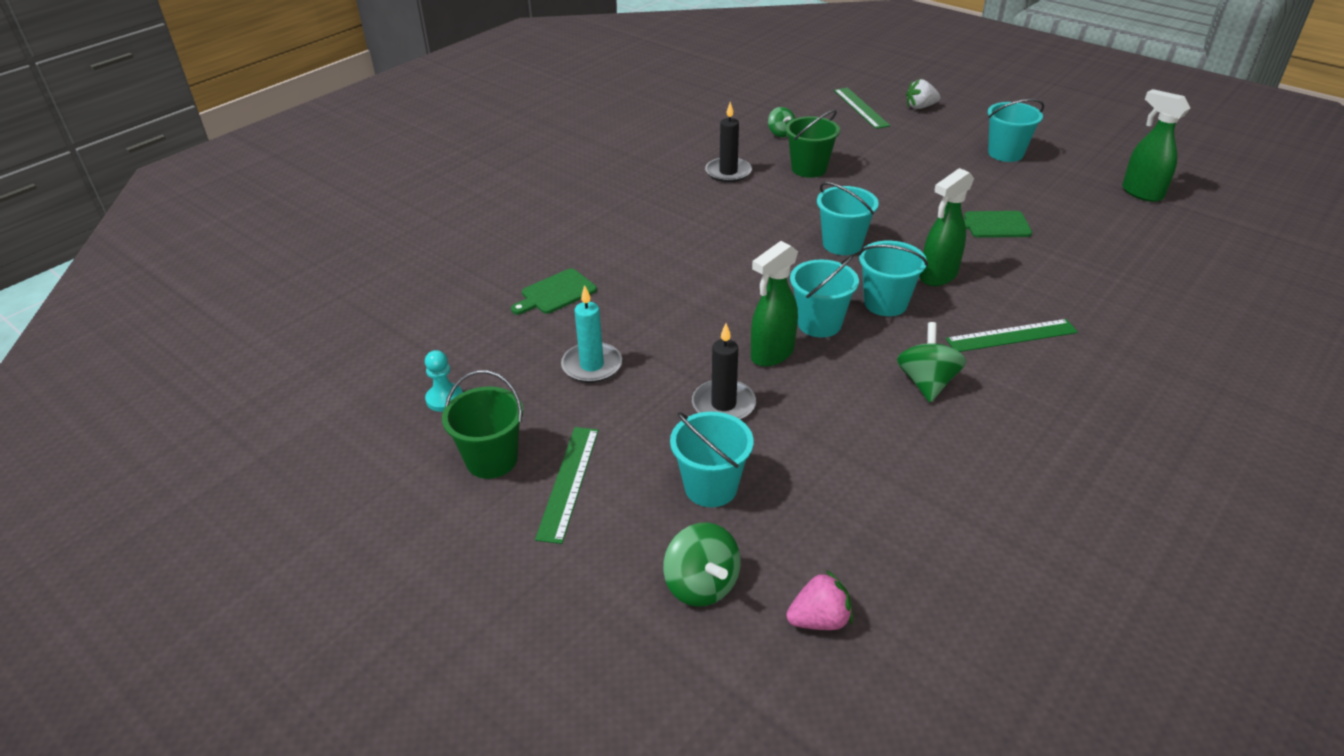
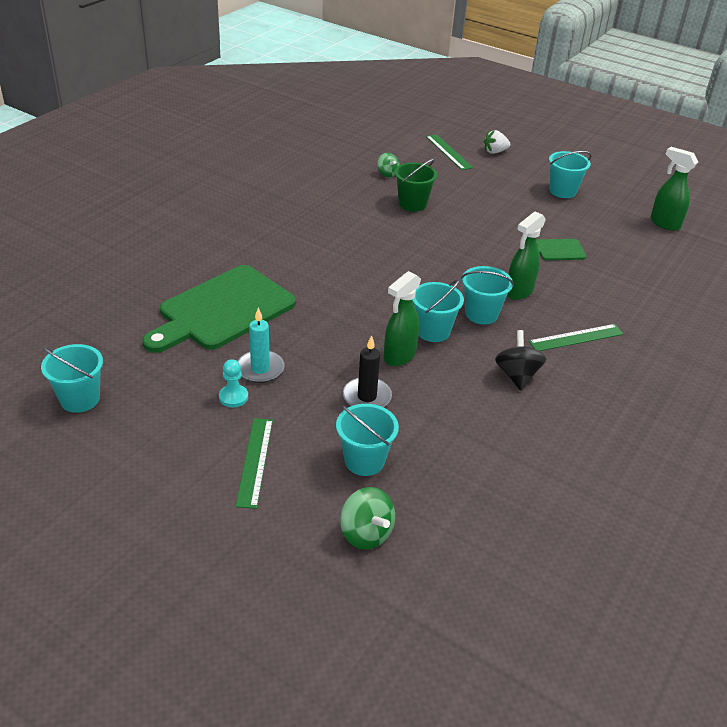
camera: 10 degrees left, 0 degrees up
(444, 399) = (145, 399): turquoise pawn -> turquoise pawn (233, 397)
(492, 460) = (191, 446): green bucket -> none
(556, 293) = (222, 310): green cutting board -> green cutting board, size x2.25
(728, 172) = (349, 207): black candle -> none
(819, 620) = (454, 554): pink strawberry -> none
(842, 244) = (444, 267): turquoise bucket -> turquoise bucket (80, 399)
(926, 383) = (517, 375): green spinning top -> black spinning top

